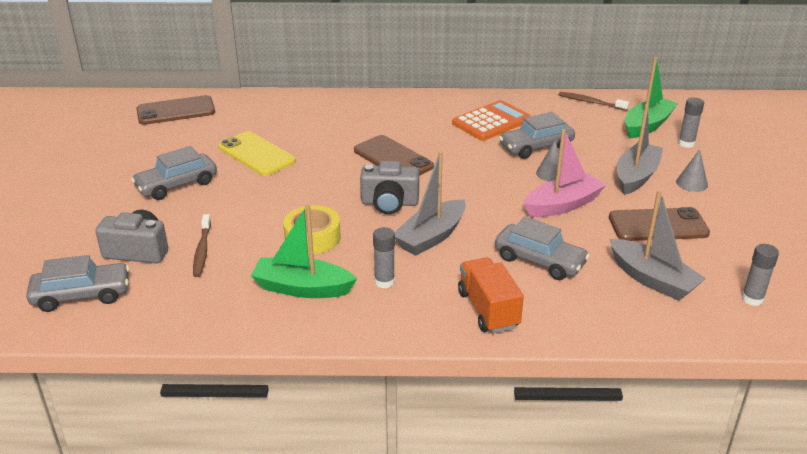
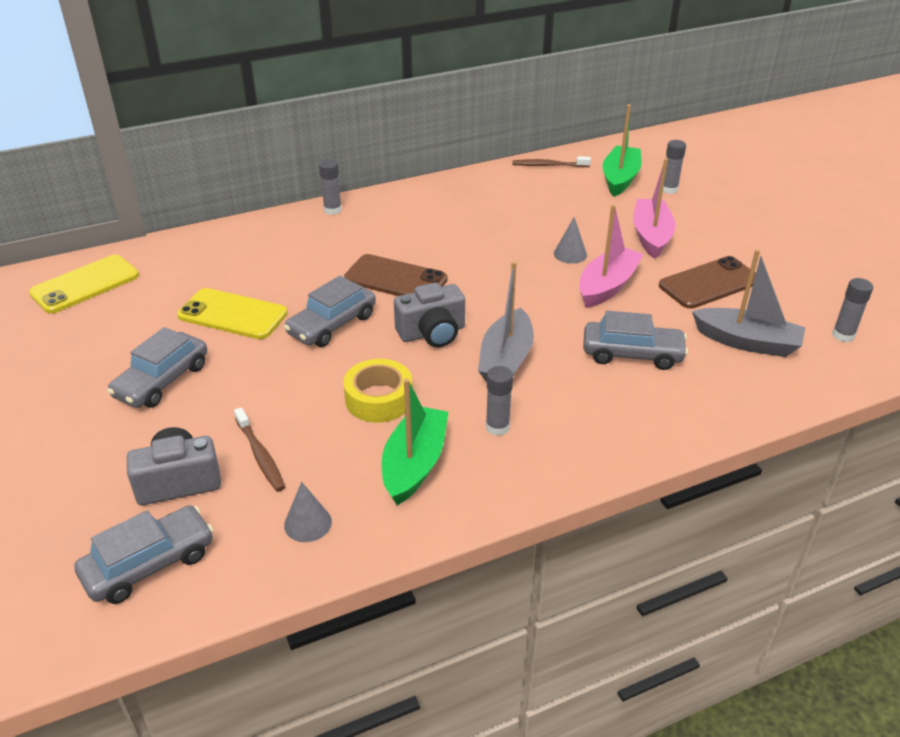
camera: 25 degrees left, 5 degrees up
(176, 111) = (85, 284): brown phone -> yellow phone
(302, 288) = (414, 464): green boat -> green boat turned 120 degrees clockwise
(385, 99) = (332, 210): none -> grey glue stick
(488, 309) = (624, 424): orange truck -> none
(491, 122) = (467, 210): orange calculator -> none
(536, 147) = (533, 228): grey car -> grey car (332, 324)
(636, 176) = (651, 236): grey boat -> pink boat
(692, 183) = (705, 230): grey cone -> grey cone (308, 523)

